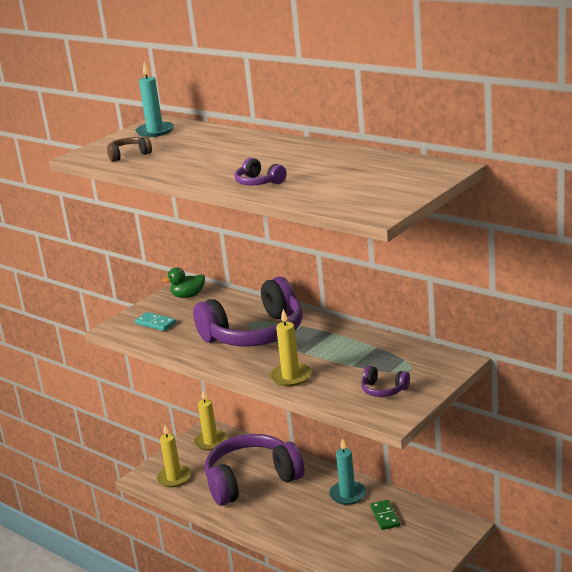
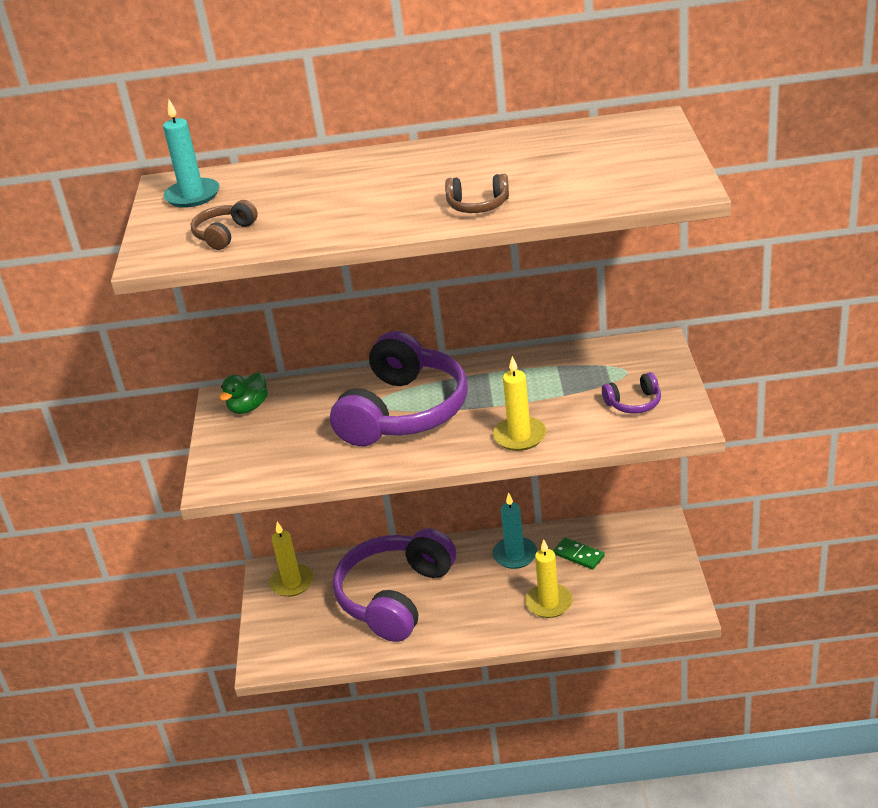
camera: 40 degrees left, 10 degrees up
(156, 323) = (261, 455): turquoise domino -> none
(174, 478) = (303, 643): yellow candle -> yellow candle (549, 603)
(259, 182) = (478, 205): purple headphones -> brown headphones

